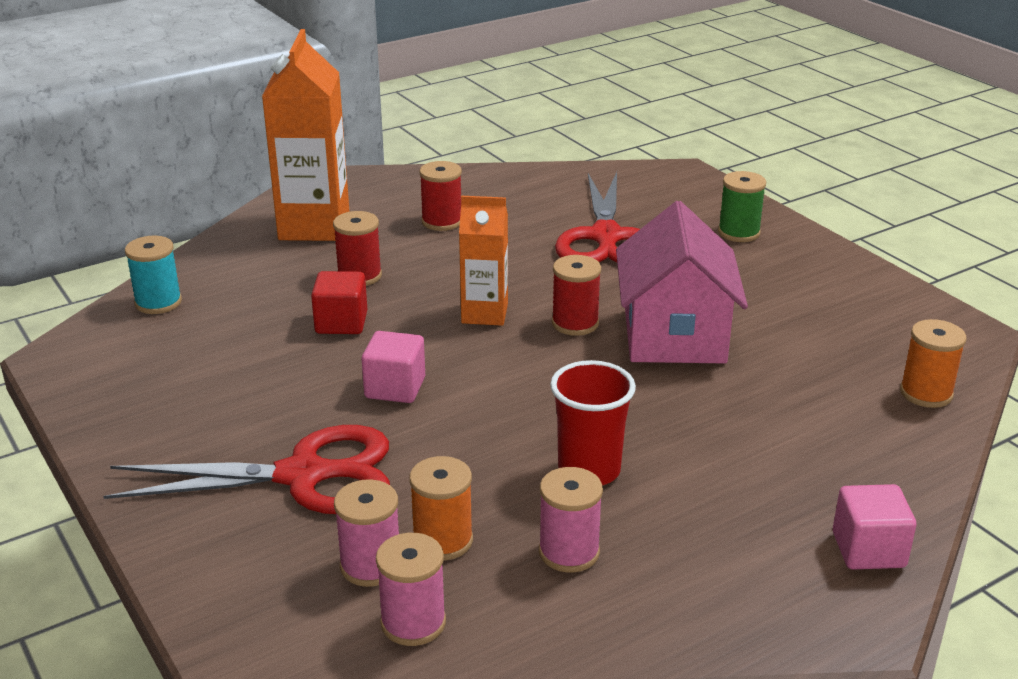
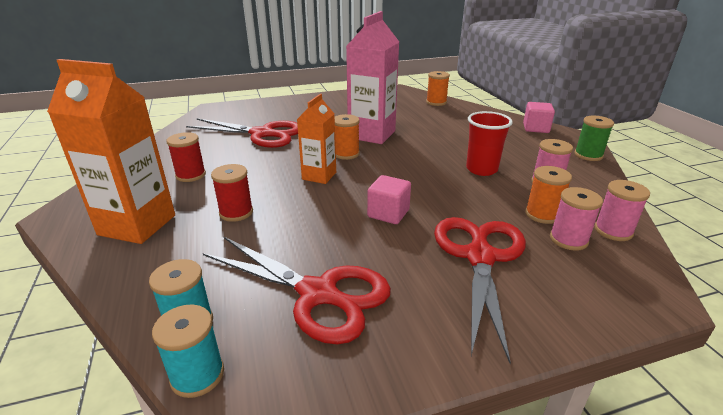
camera: 75 degrees left, 0 degrees up
(95, 324) = (197, 375): none -> turquoise spool
(209, 363) = (318, 294): none -> red scissors
(341, 323) = (296, 226): red cube -> none
(575, 323) = (346, 154): red spool -> orange spool
(674, 336) = (372, 134): pink house -> pink carton
(739, 233) = (287, 108): green spool -> green spool (588, 155)

